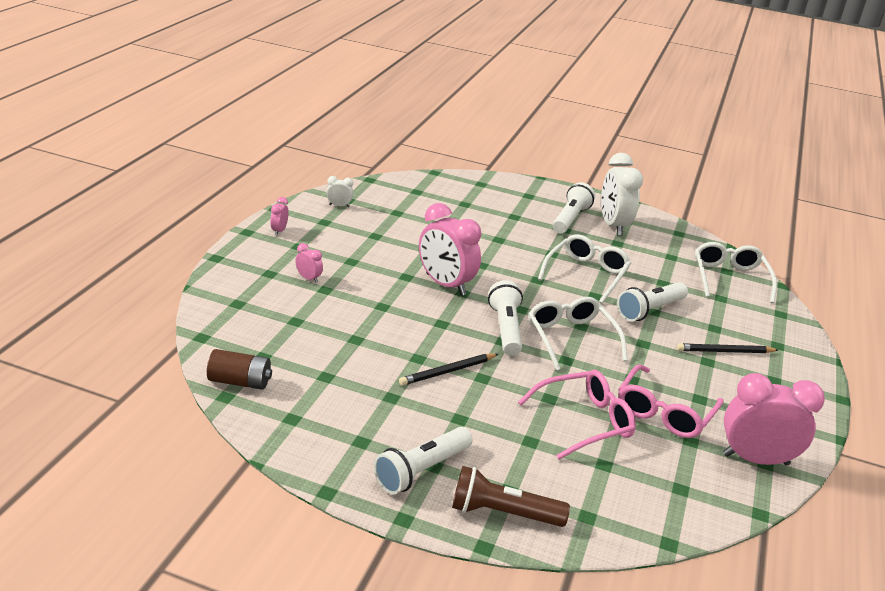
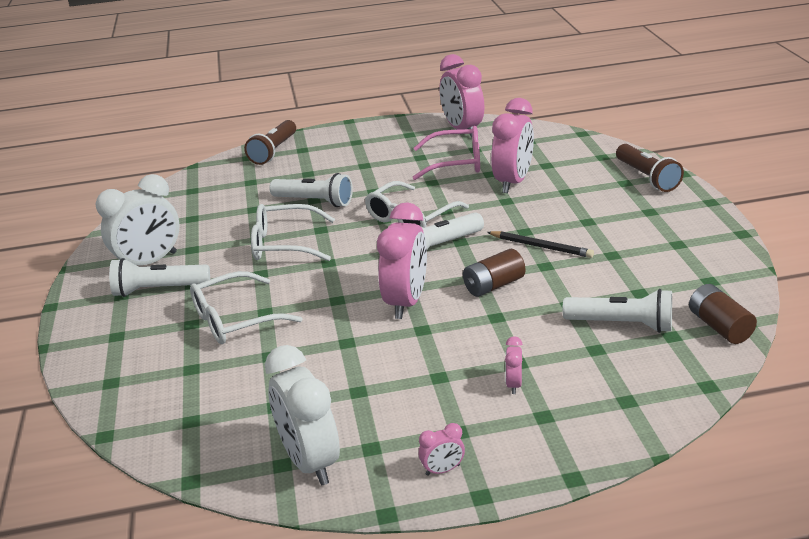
camera: 115 degrees left, 0 degrees up
(339, 206) = (310, 461): white clock -> white clock, size x2.28
(421, 324) = (493, 285): none -> brown battery
(421, 470) = (662, 213): white flashlight -> white flashlight (622, 324)
(584, 421) = (513, 182): pink glasses -> pink clock
(725, 351) = (340, 163): black pencil -> none
(729, 278) = (206, 186): white glasses -> white glasses (235, 319)
(785, 330) = (274, 151): none -> brown flashlight

